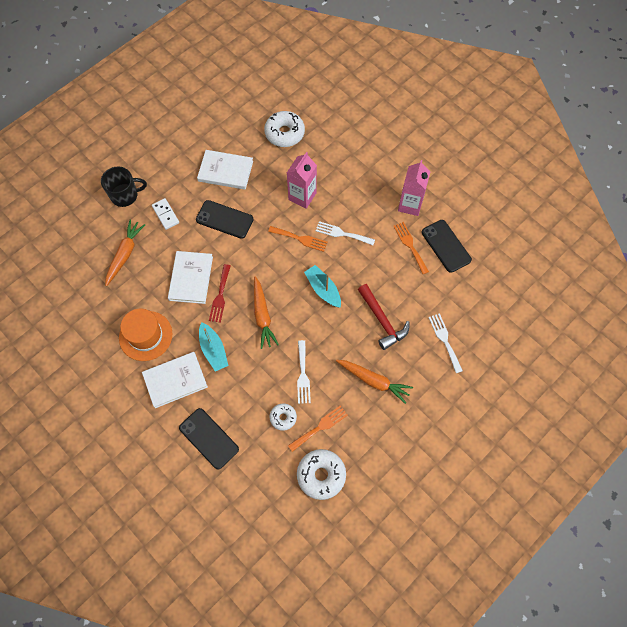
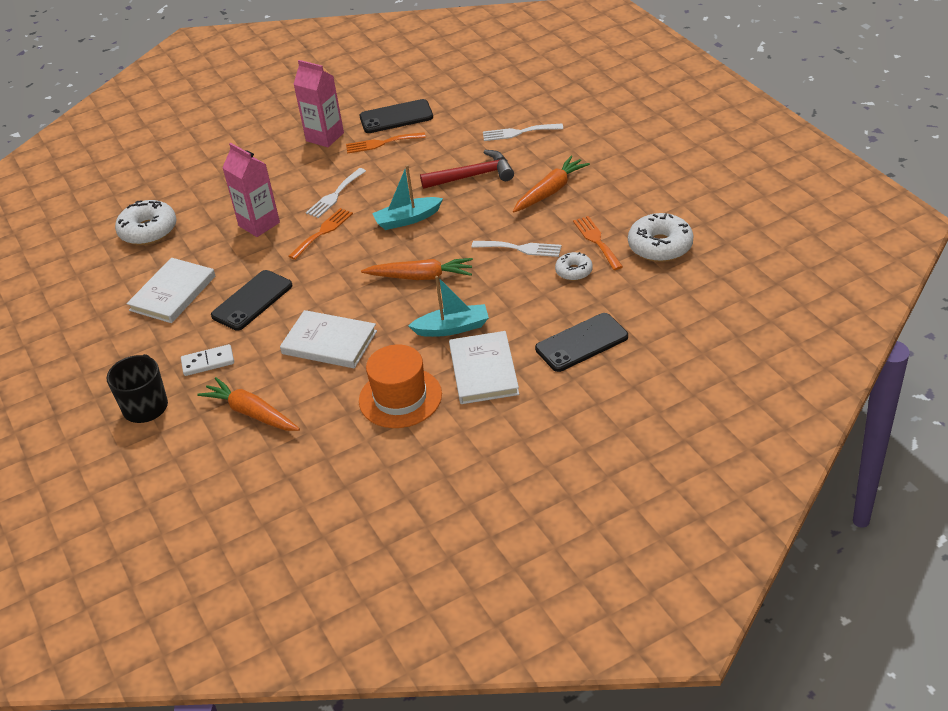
camera: 70 degrees left, 25 degrees down
(220, 296) = (372, 315): red fork -> none

